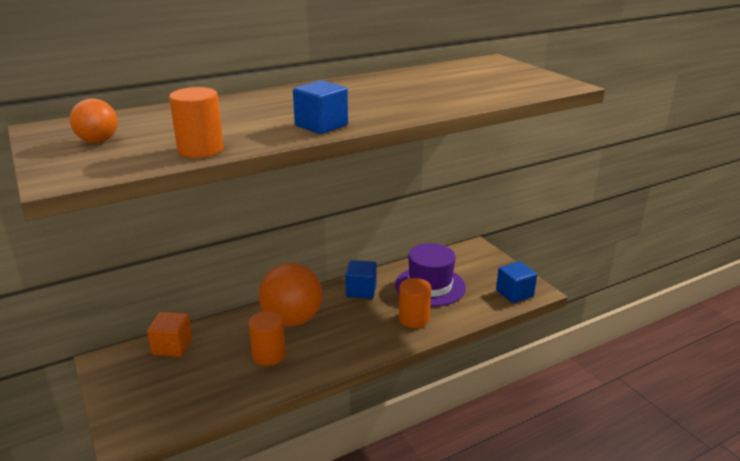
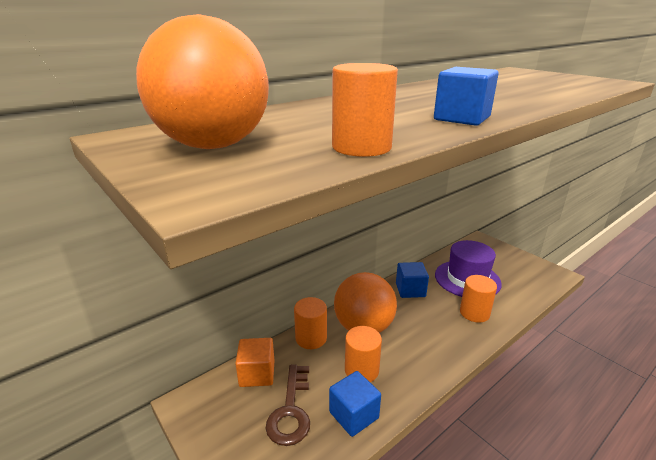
camera: 10 degrees left, 0 degrees up
(98, 141) = (213, 146): orange ball -> orange ball, size x2.02
(188, 377) = (291, 410): none -> brown key
(236, 323) = (311, 338): none -> orange cylinder
(514, 293) = (541, 278): blue cube -> blue cube (354, 415)

